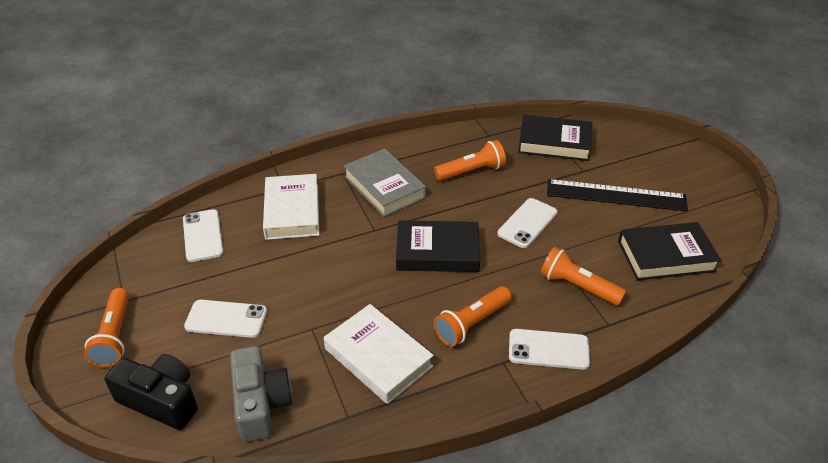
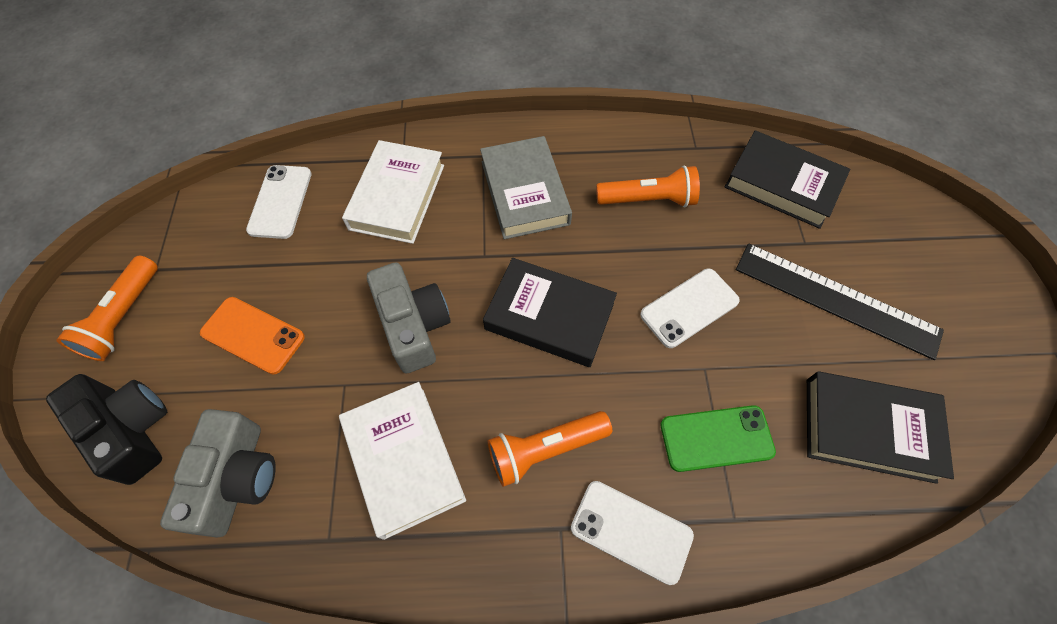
camera: 20 degrees right, 20 degrees up
(226, 319) = (253, 335): white phone -> orange phone
(344, 282) = (413, 325): none -> grey camera
(578, 286) = (716, 438): orange flashlight -> green phone

